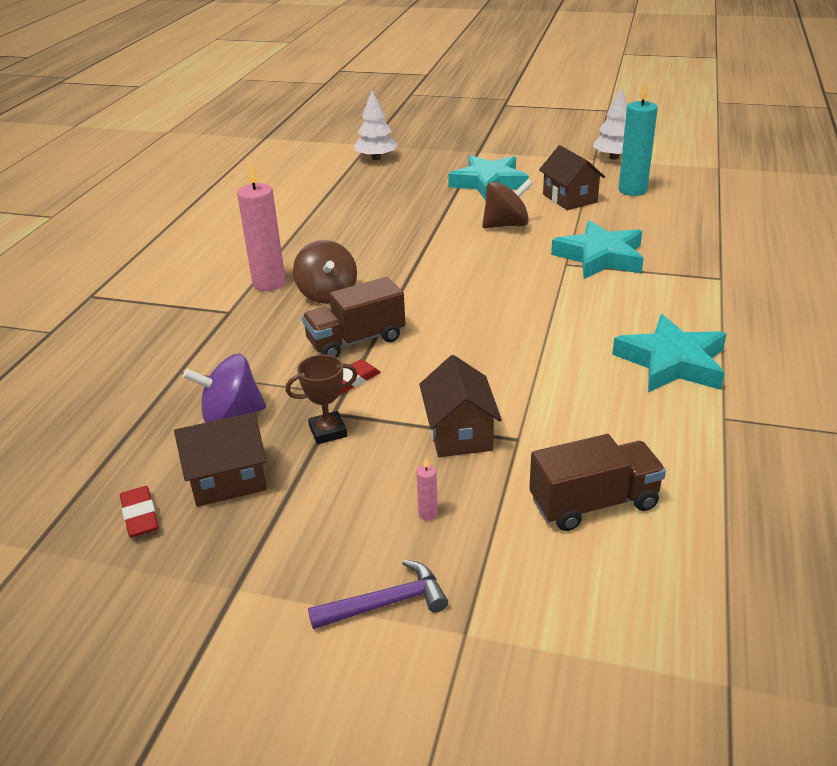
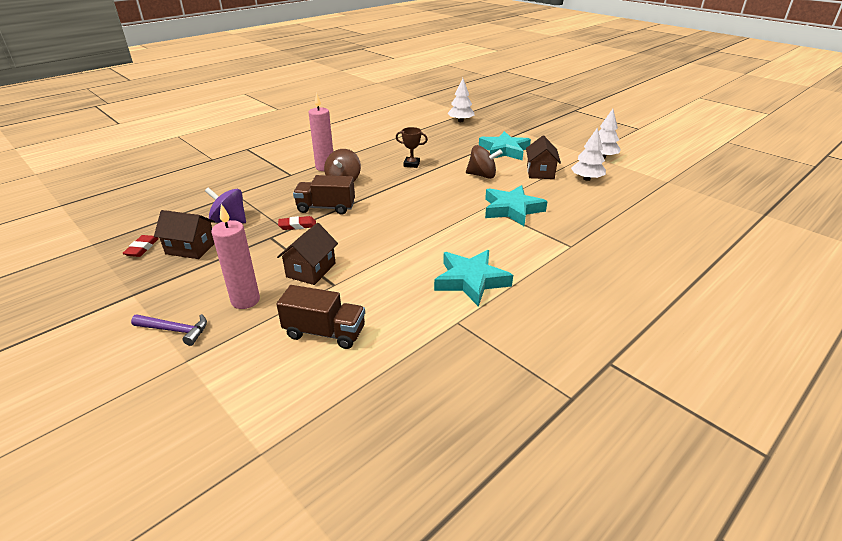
camera: 30 degrees right, 0 degrees up
(328, 431) = (257, 244): brown trophy -> brown trophy (411, 164)
(428, 514) = (245, 300): pink candle -> pink candle, size x2.48
(632, 190) = (586, 179): turquoise candle -> white tree

